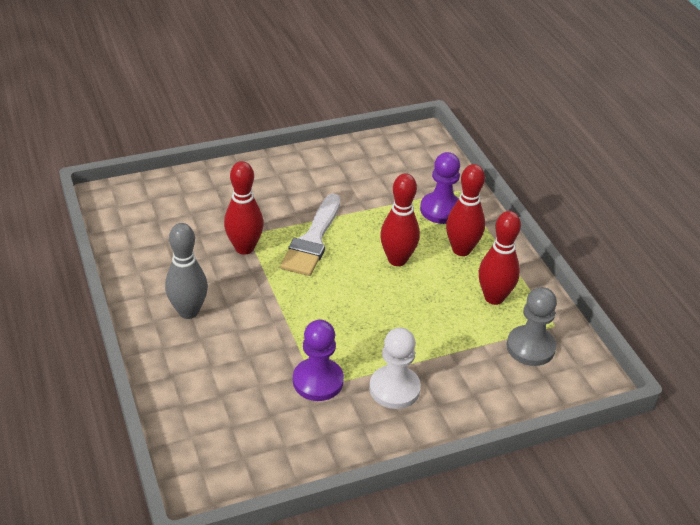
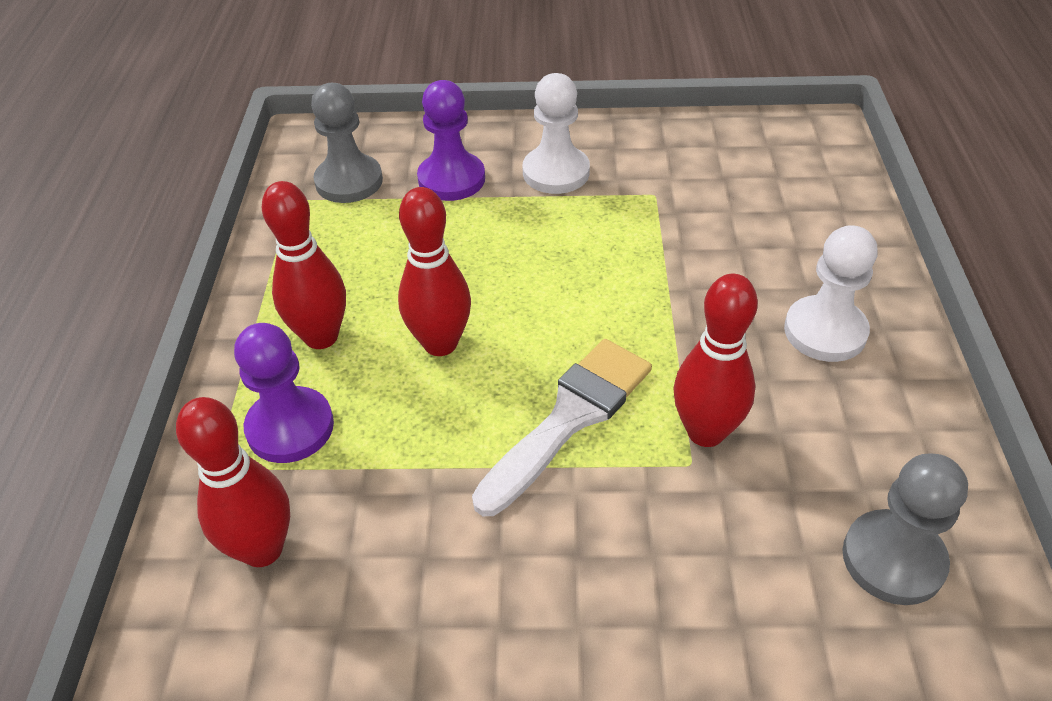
camera: 155 degrees left, 5 degrees up
(153, 218) = (893, 559): none -> grey pawn
(188, 311) = (825, 331): grey bowling pin -> white pawn
(318, 381) = (651, 199): purple pawn -> purple pawn (451, 179)
(494, 297) = (338, 251): red bowling pin -> red bowling pin (262, 549)

